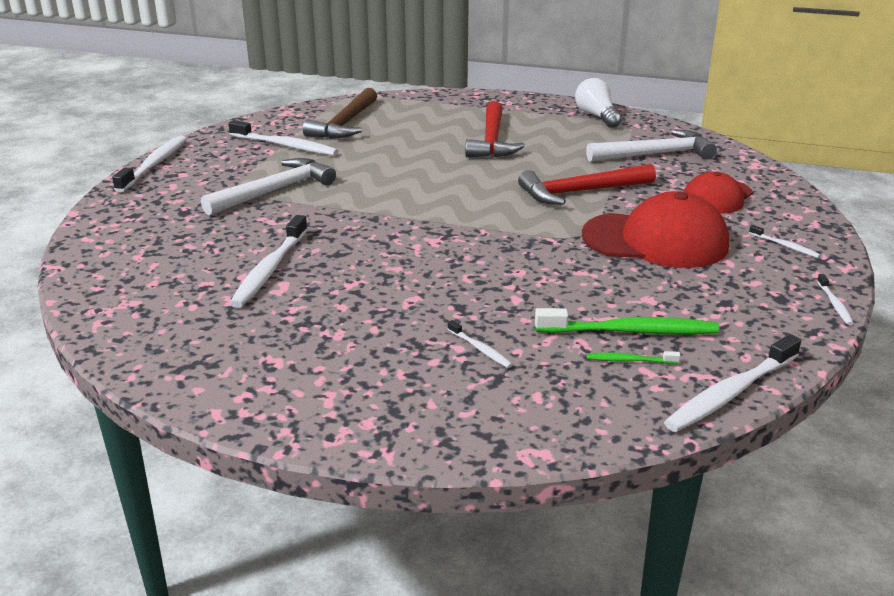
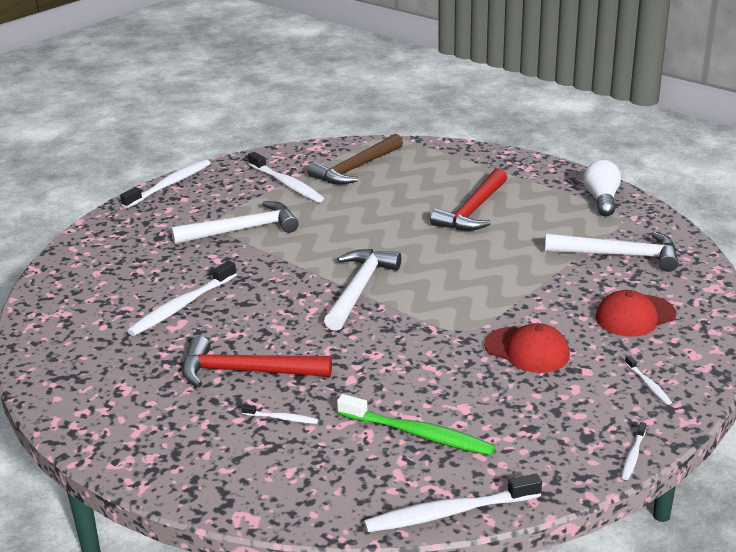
camera: 25 degrees right, 0 degrees up
(447, 220) = (359, 289): none -> white hammer
(480, 349) = (282, 418): white toothbrush -> white toothbrush turned 60 degrees counterclockwise
(580, 192) = (505, 284): red hammer -> red hammer (246, 371)
(630, 360) = (392, 460): green toothbrush -> none
(655, 240) = (527, 350): red cap -> red cap, size x0.62

